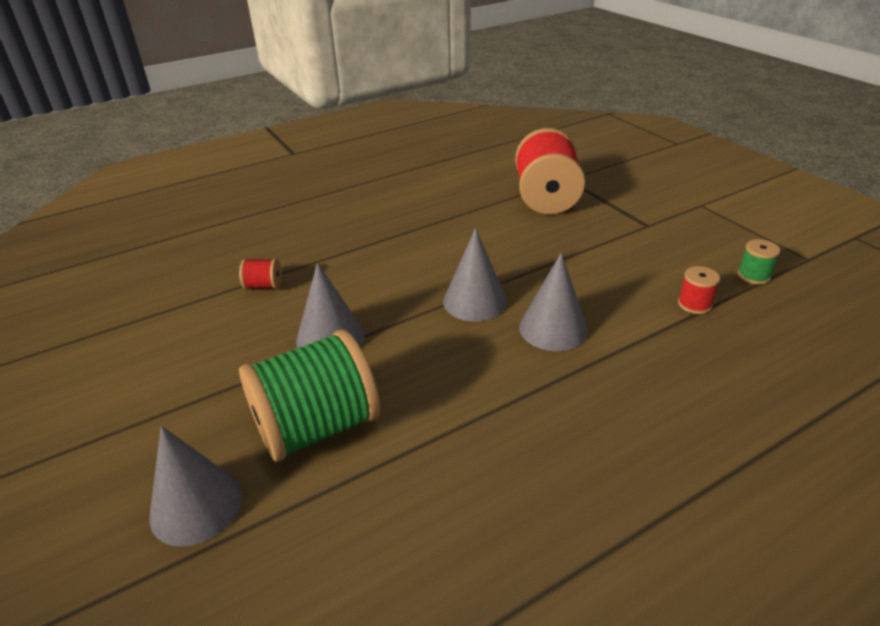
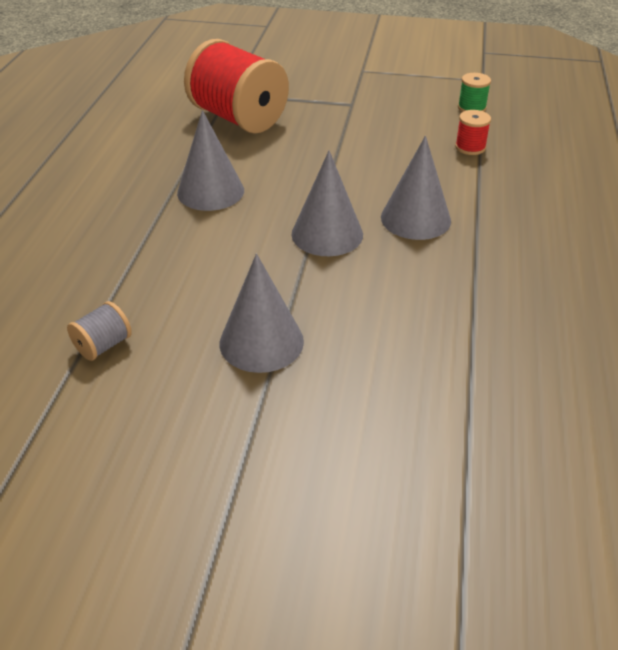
camera: 50 degrees left, 5 degrees up
(196, 506) = (401, 548): grey cone -> grey cone (210, 191)
(263, 286) = (103, 345): red spool -> grey spool
(317, 427) = (381, 412): green spool -> none

